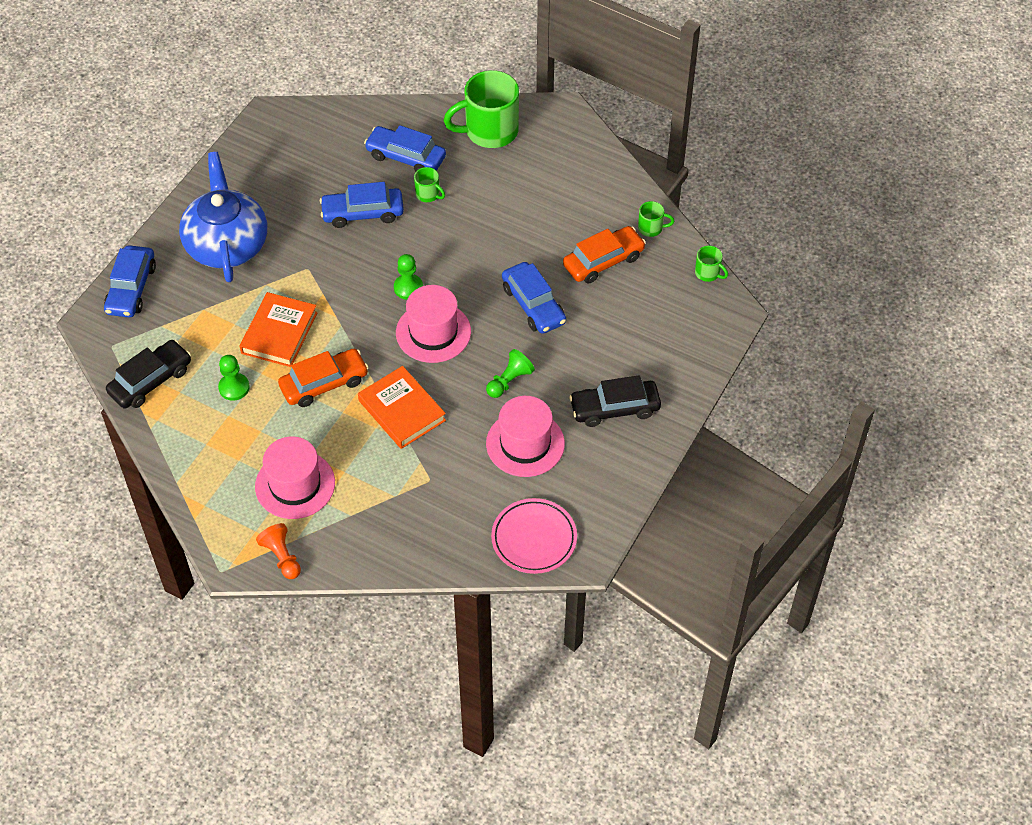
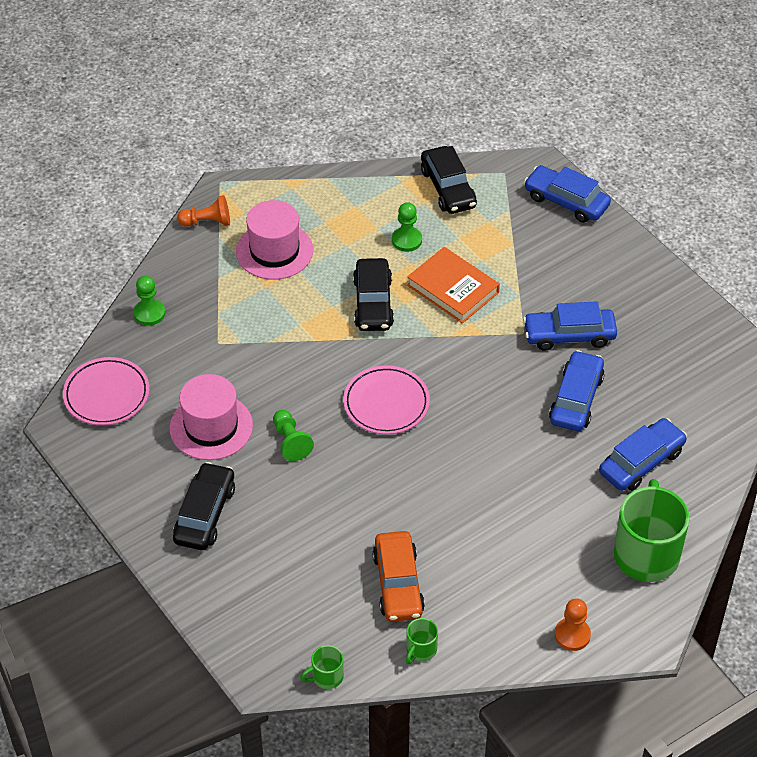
camera: 115 degrees right, 5 degrees down
(227, 244) = (587, 282): blue teapot -> none
(324, 384) = (373, 303): orange car -> black car
(402, 410) = (307, 348): orange book -> none
(408, 288) = (454, 403): green pawn -> green pawn (149, 313)
(428, 194) = (575, 463): green mug -> none
(433, 332) = (386, 403): pink hat -> pink plate
(533, 305) = (374, 498): blue car -> blue car (569, 335)
(585, 150) = (572, 635): none -> orange pawn

